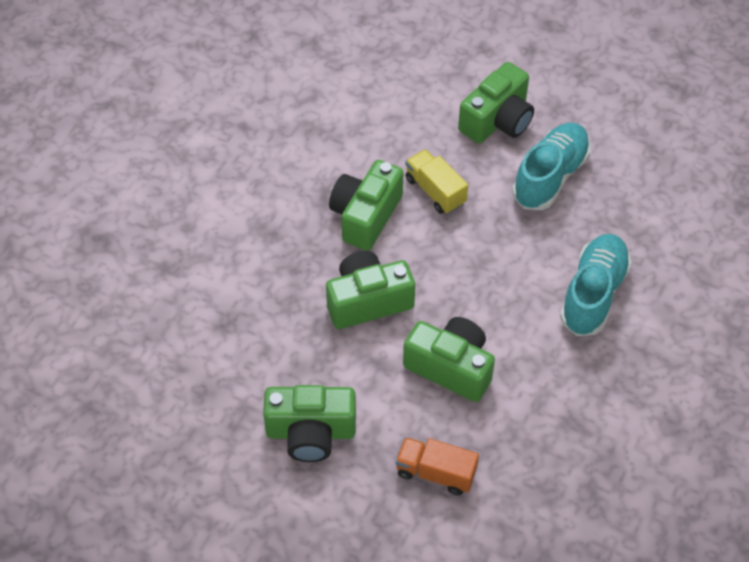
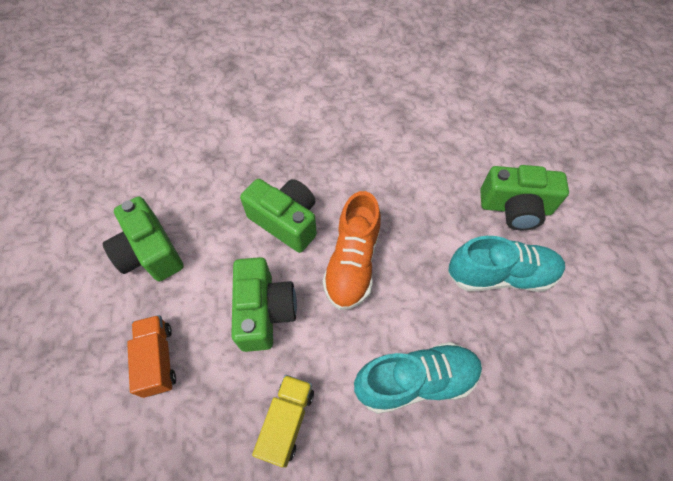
camera: 55 degrees right, 5 degrees up
(366, 216) = (357, 178): green camera -> none
(435, 191) = (415, 206): yellow truck -> yellow truck (287, 421)
(455, 274) = (352, 263): none -> orange shoe

